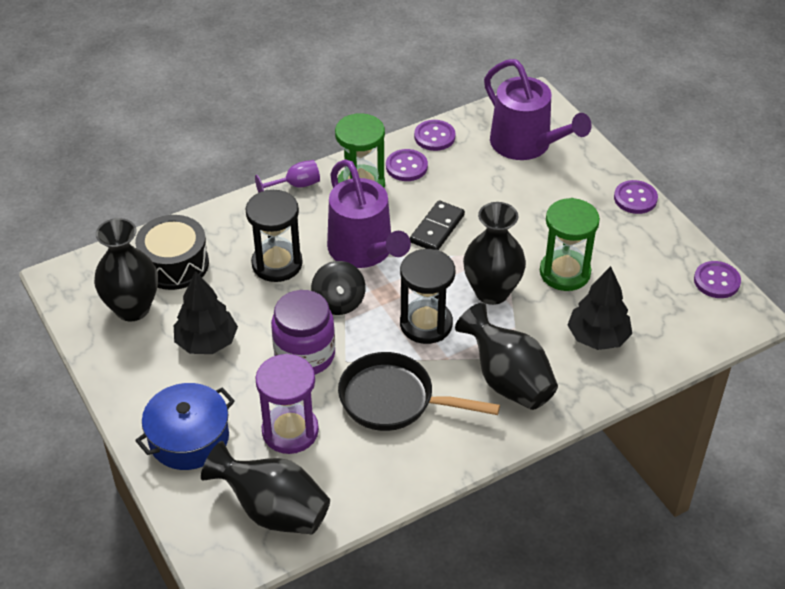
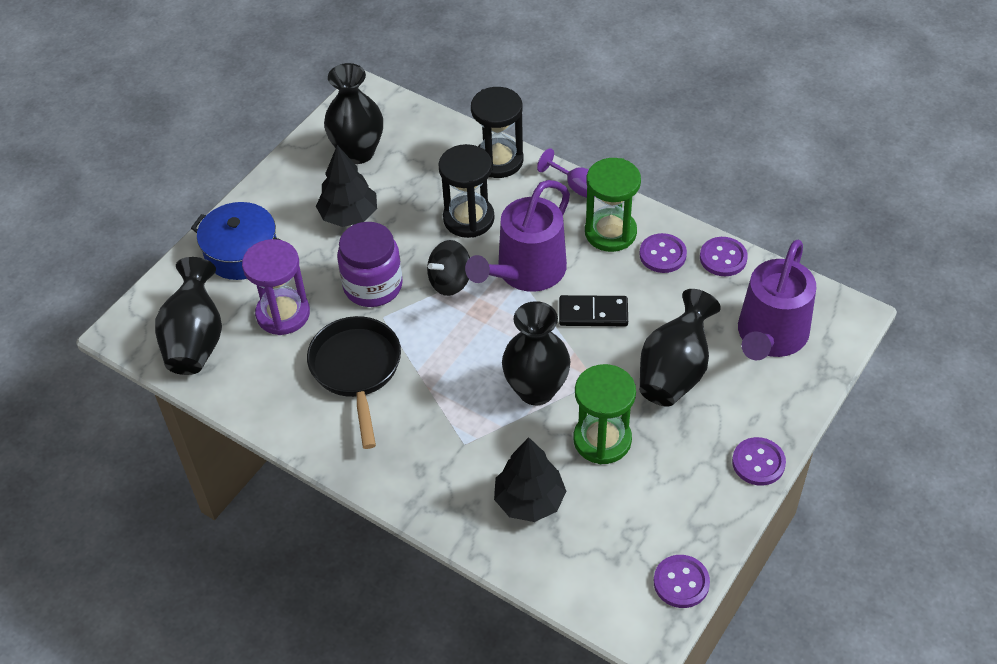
camera: 65 degrees right, 5 degrees up
(174, 264) = (424, 153): black drum -> none
(426, 324) = (462, 356): black hourglass -> black hourglass (498, 160)
(507, 380) = (429, 447): black vase -> black vase (674, 371)

